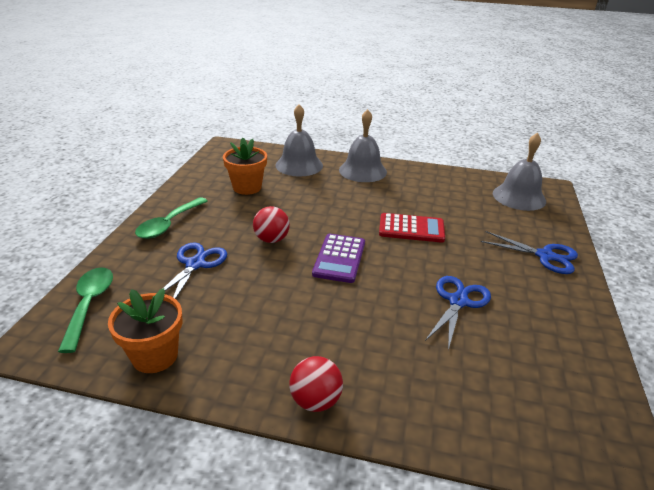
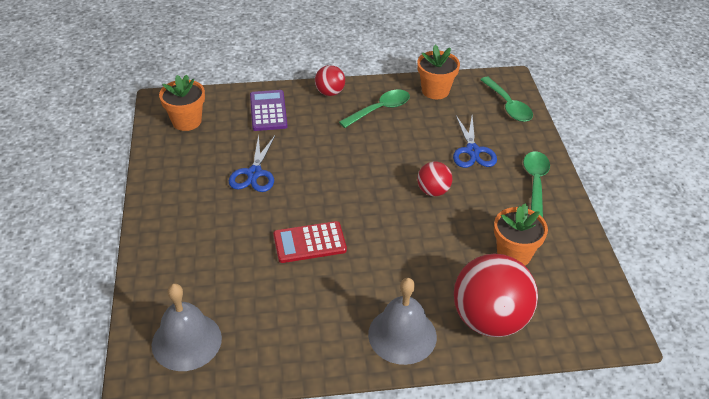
camera: 160 degrees right, 10 degrees up
(258, 346) = (380, 109): none -> green spoon
(299, 165) = (489, 319): grey bell -> red ball
(339, 258) = (363, 187): purple calculator -> purple calculator (268, 111)
(545, 256) = (173, 243): blue scissors -> none
(563, 408) = (186, 121): none -> orange flower pot

